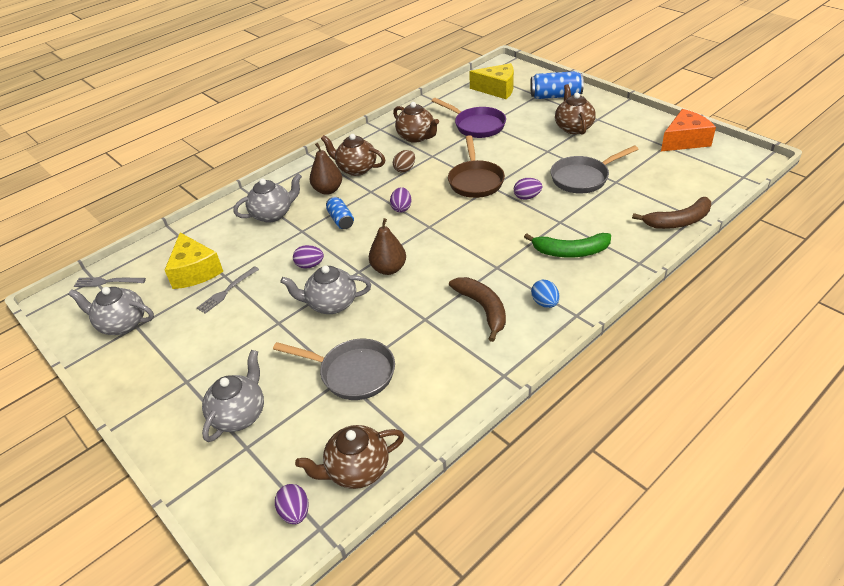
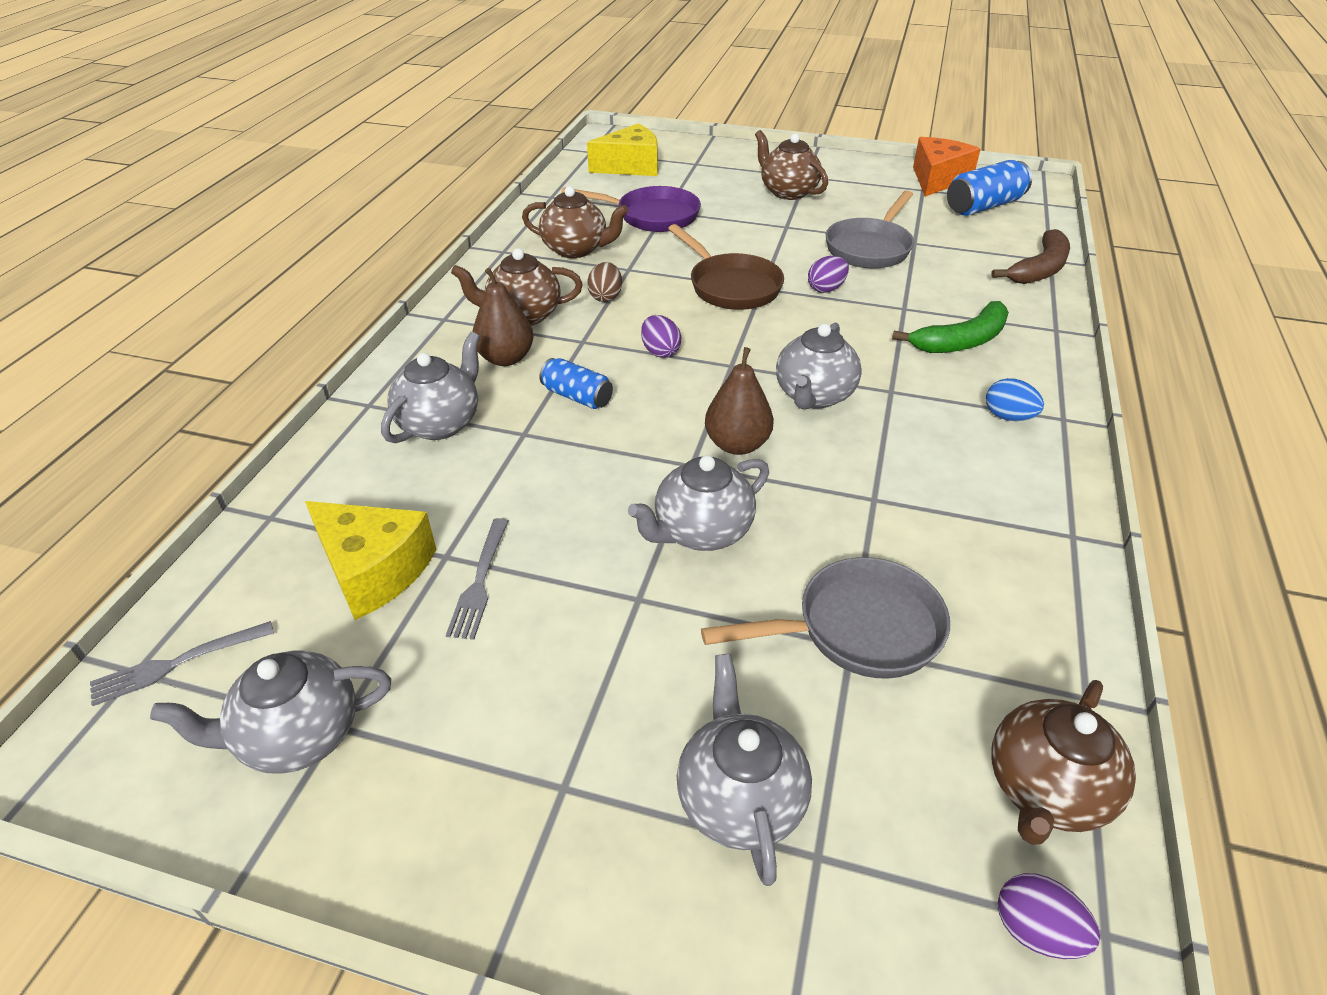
camera: 35 degrees left, 0 degrees up
(310, 265) = (597, 483): purple egg -> none
(452, 257) = (814, 396): none -> grey teapot
(483, 309) = (938, 453): brown banana -> none
(555, 96) = (721, 160): blue can -> blue can (984, 206)

